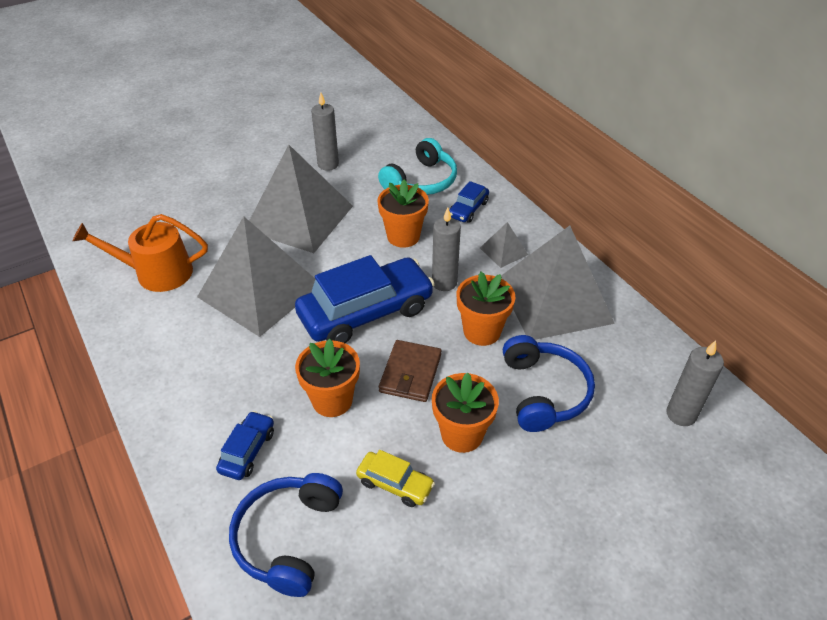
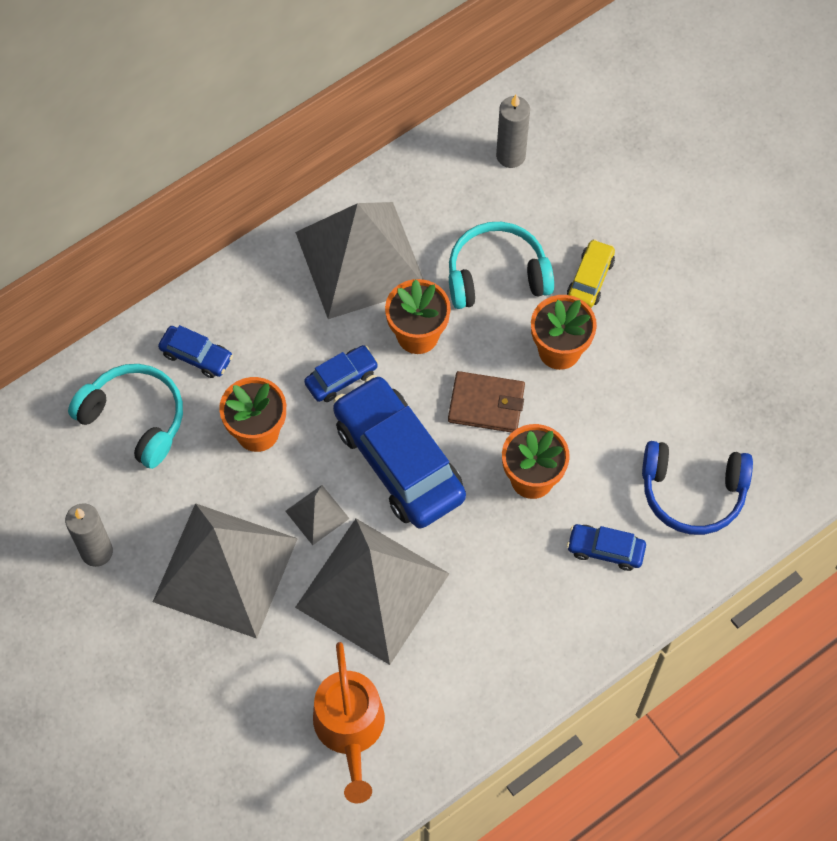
camera: 95 degrees left, 20 degrees up
(395, 484) = (623, 406): yellow car -> yellow car (590, 279)
(444, 283) = (341, 378): grey candle -> blue car
(503, 251) = (279, 313): grey pyramid -> grey pyramid (317, 515)
(544, 392) = (496, 274): blue headphones -> turquoise headphones

